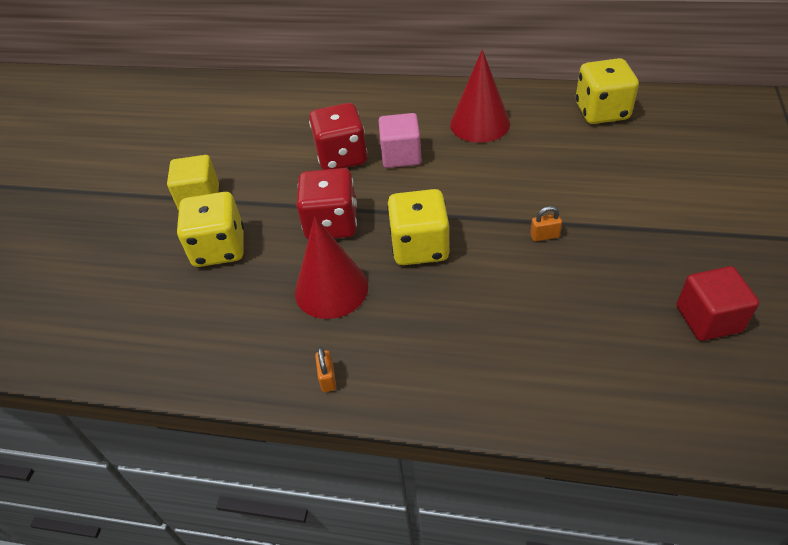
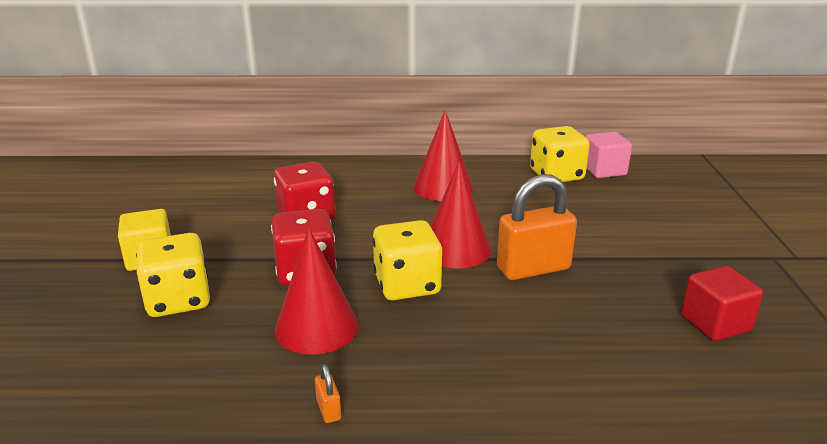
camera: 15 degrees left, 20 degrees down
(401, 155) = (369, 214): pink cube -> pink cube (604, 170)
(475, 206) = (456, 249): none -> red cone
(544, 236) = (533, 268): orange padlock -> orange padlock, size x2.49

